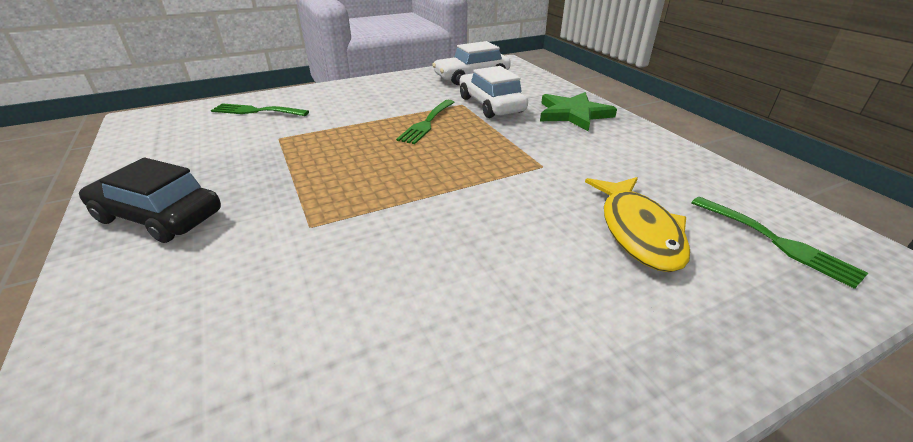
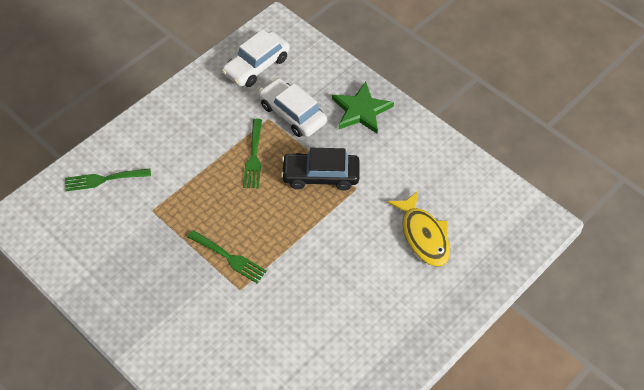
camera: 20 degrees left, 20 degrees up
(159, 216) = (143, 311): black car -> black car (321, 176)
(777, 241) = (495, 221): green fork -> green fork (229, 258)

